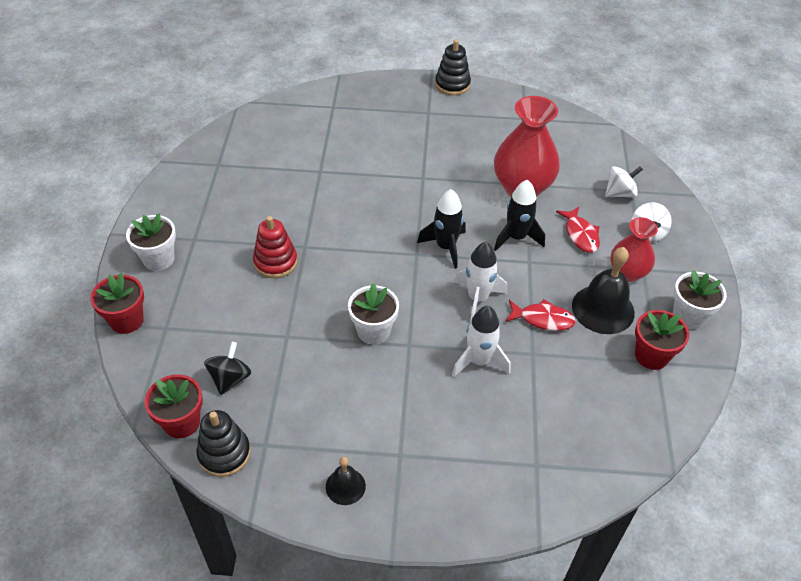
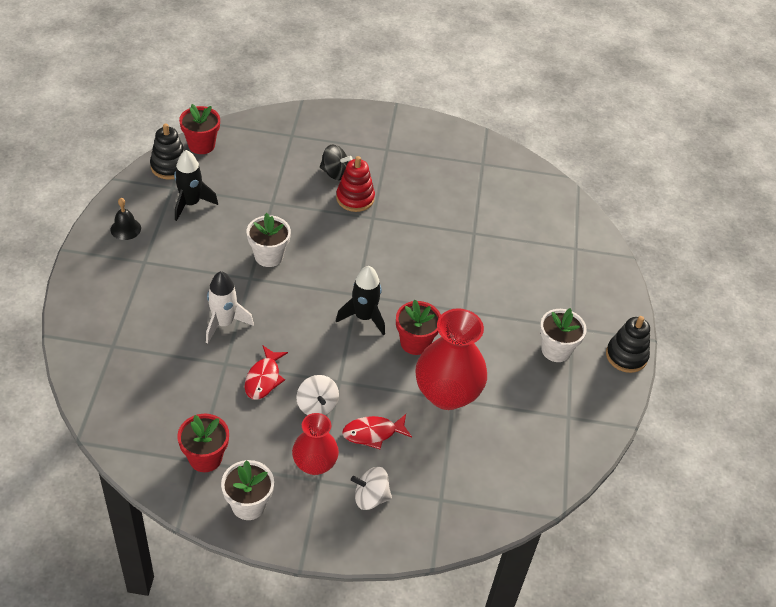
camera: 90 degrees right, 0 degrees up
(127, 320) = (302, 115): red flower pot -> red flower pot (415, 343)
(158, 259) = (365, 129): white flower pot -> white flower pot (556, 350)
(230, 378) = (235, 170): black spinning top -> black spinning top (335, 173)
(477, 298) = (296, 333): white rocket -> none
(516, 237) = (373, 376): black rocket -> black rocket (191, 203)
(603, 309) = (269, 430): black bell -> none
(619, 193) = (436, 486): white spinning top -> white spinning top (317, 405)

